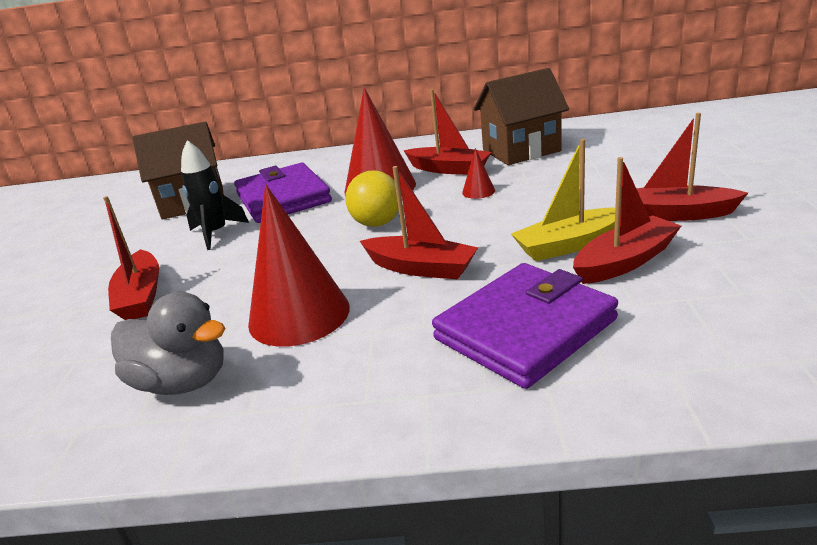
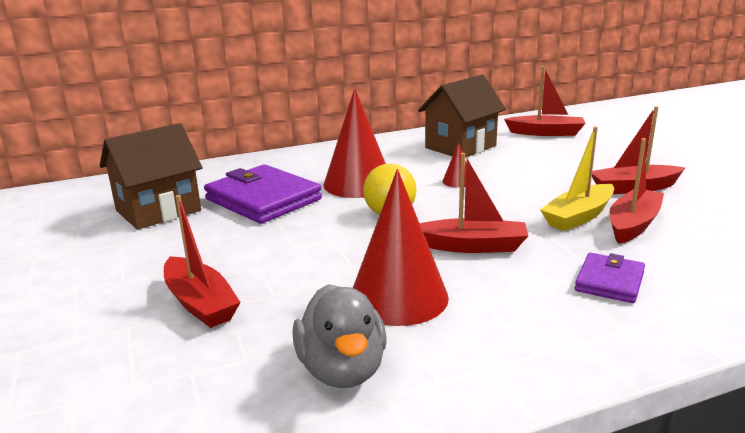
camera: 25 degrees left, 5 degrees down
(182, 382) = (342, 370): grey duck -> grey duck turned 75 degrees clockwise
(216, 233) = (222, 237): black rocket -> none
(448, 169) = (409, 165): red boat -> red boat (546, 133)
(525, 329) = (609, 281): purple wallet -> purple wallet, size x0.55

